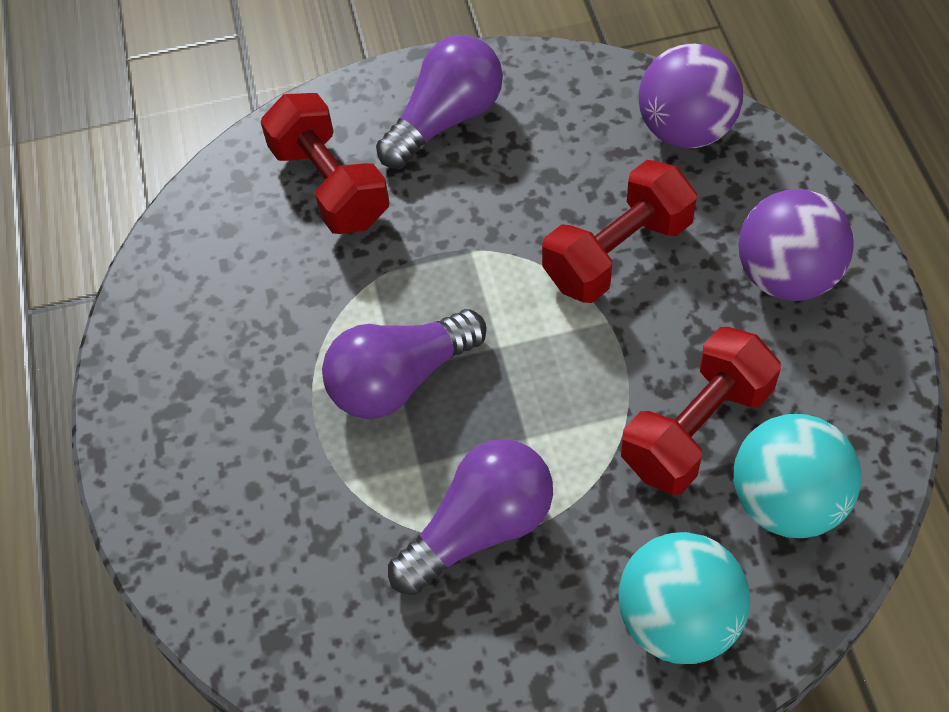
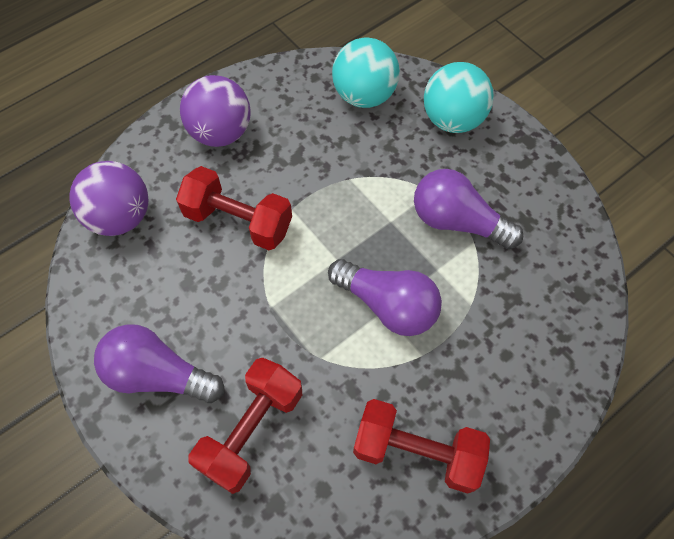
camera: 120 degrees left, 5 degrees up
(696, 429) = (342, 144): red dumbbell -> red dumbbell (417, 452)

